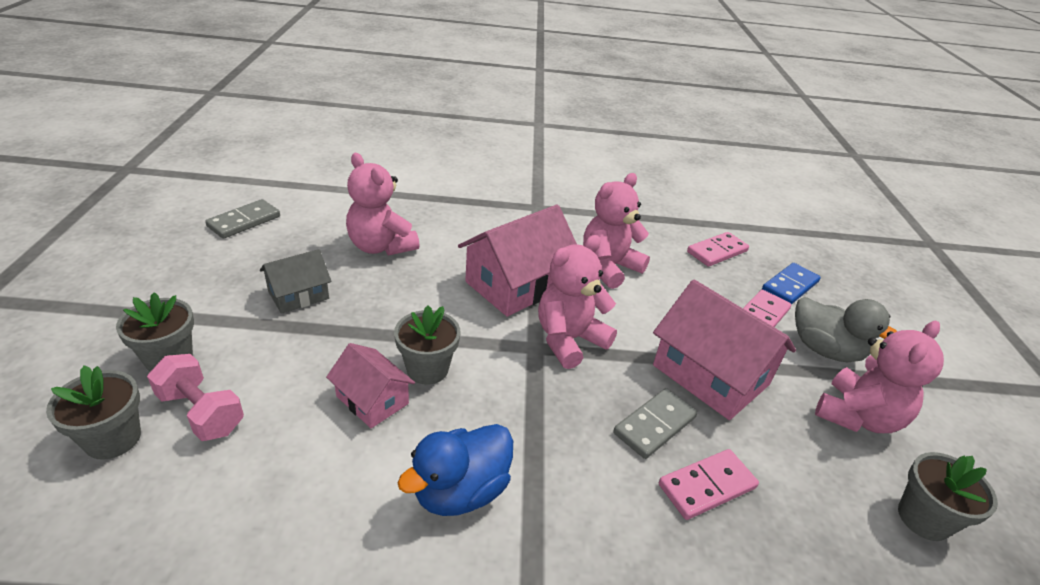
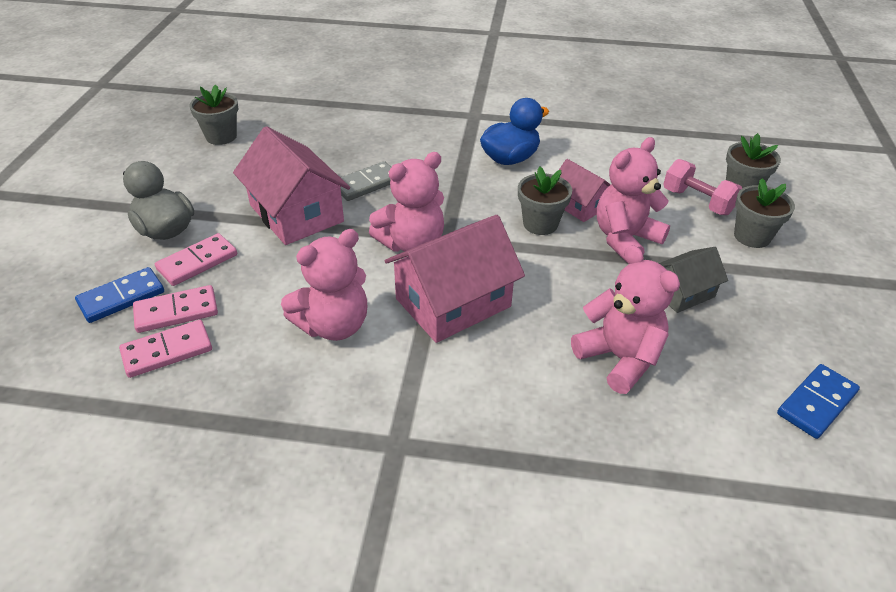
camera: 170 degrees left, 5 degrees up
(244, 221) = (816, 403): grey domino -> blue domino
(707, 486) = (350, 154): pink domino -> pink domino (176, 311)
(857, 416) = (198, 183): pink teddy bear -> pink teddy bear (625, 239)

